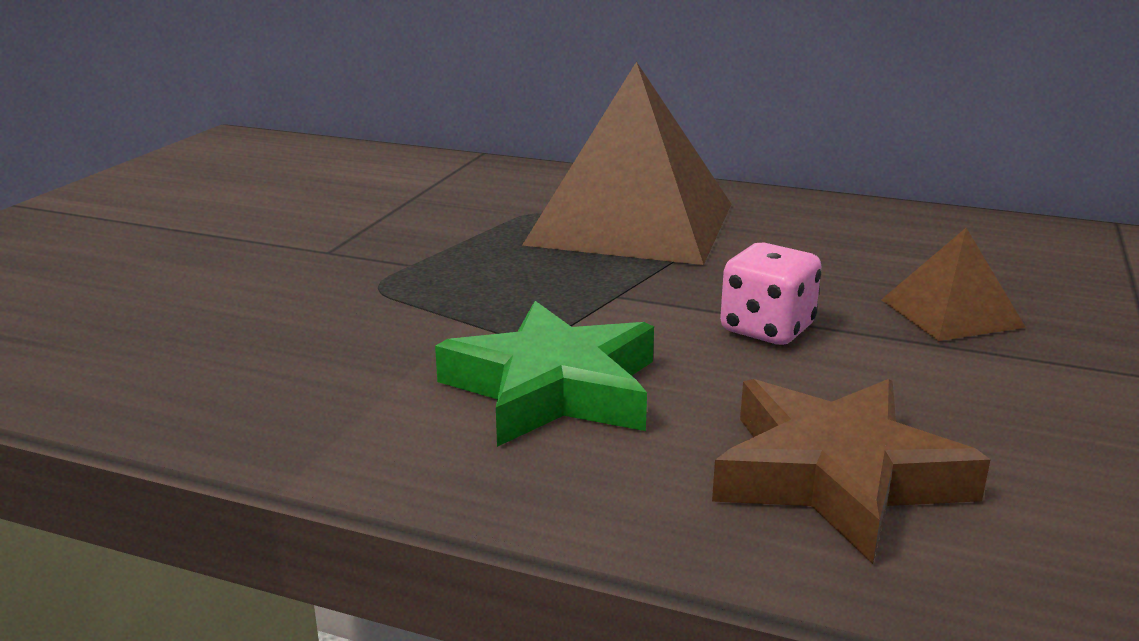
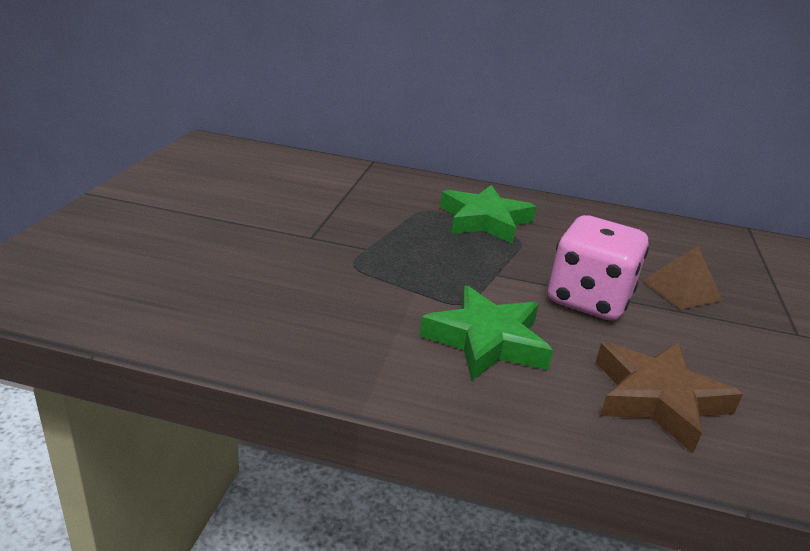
camera: 10 degrees left, 5 degrees up
(631, 223) = (484, 220): brown pyramid -> green star
(767, 329) = (588, 300): pink dice -> pink dice, size x1.70

